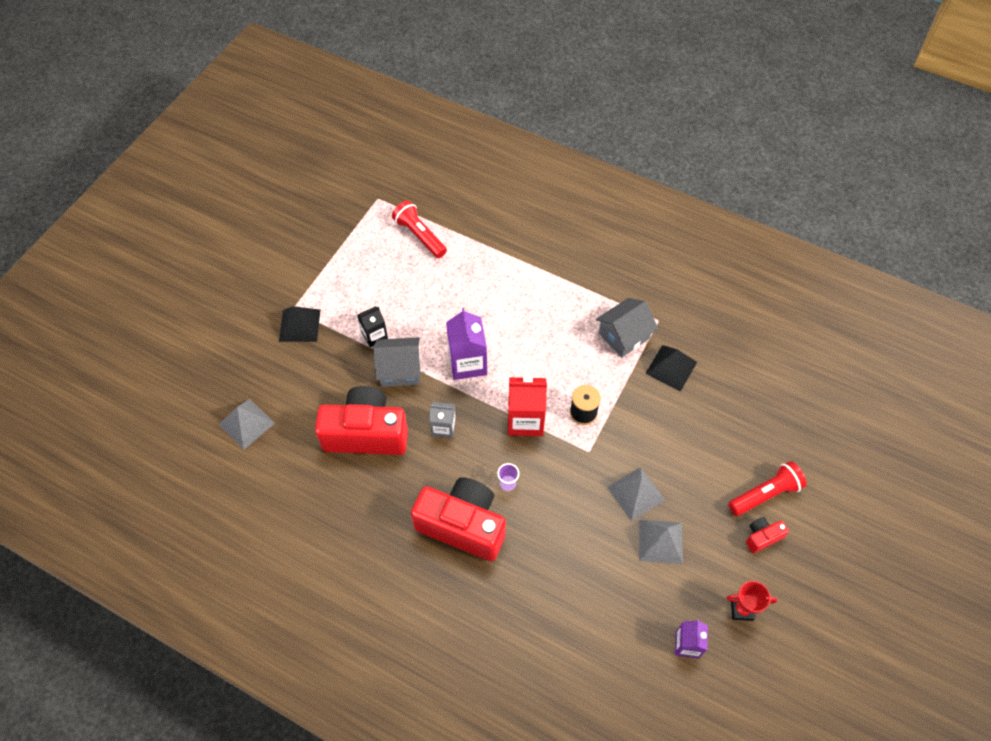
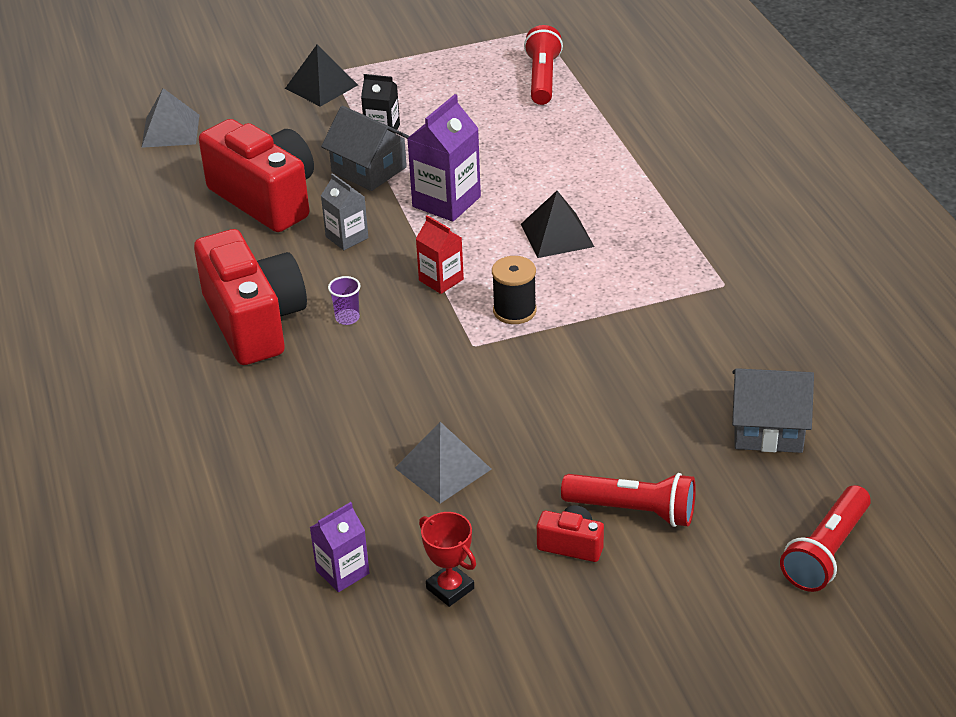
camera: 45 degrees right, 20 degrees down
(525, 420) = (441, 280): red carton -> red carton, size x0.61
(623, 336) = (660, 275): grey house -> grey house (768, 429)
(636, 493) = (475, 411): grey pyramid -> none
(671, 367) = (679, 333): black pyramid -> black pyramid (557, 235)
(858, 450) = (826, 552): none -> red flashlight

